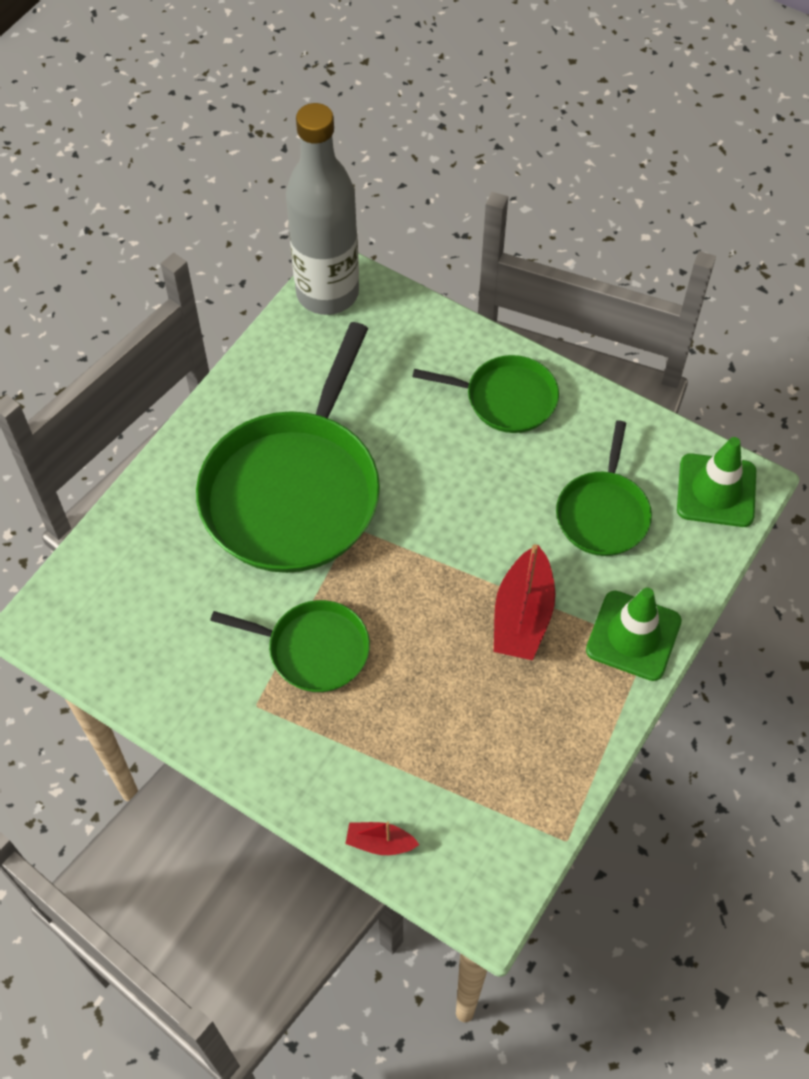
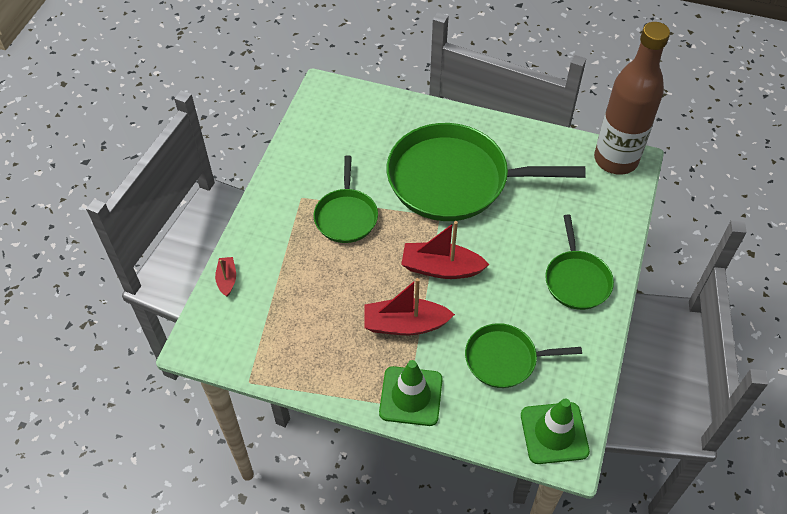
camera: 75 degrees right, 5 degrees down
(327, 293) = (615, 160): grey bottle -> brown bottle
(443, 548) = (441, 268): none -> red boat

